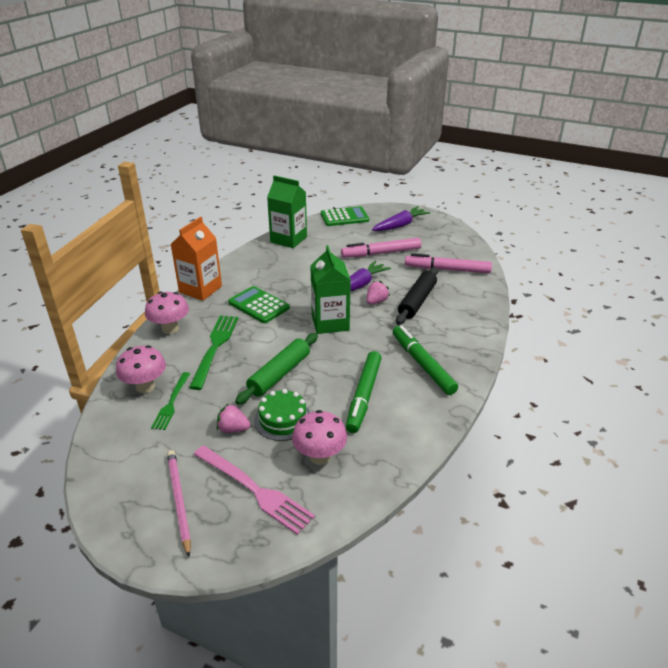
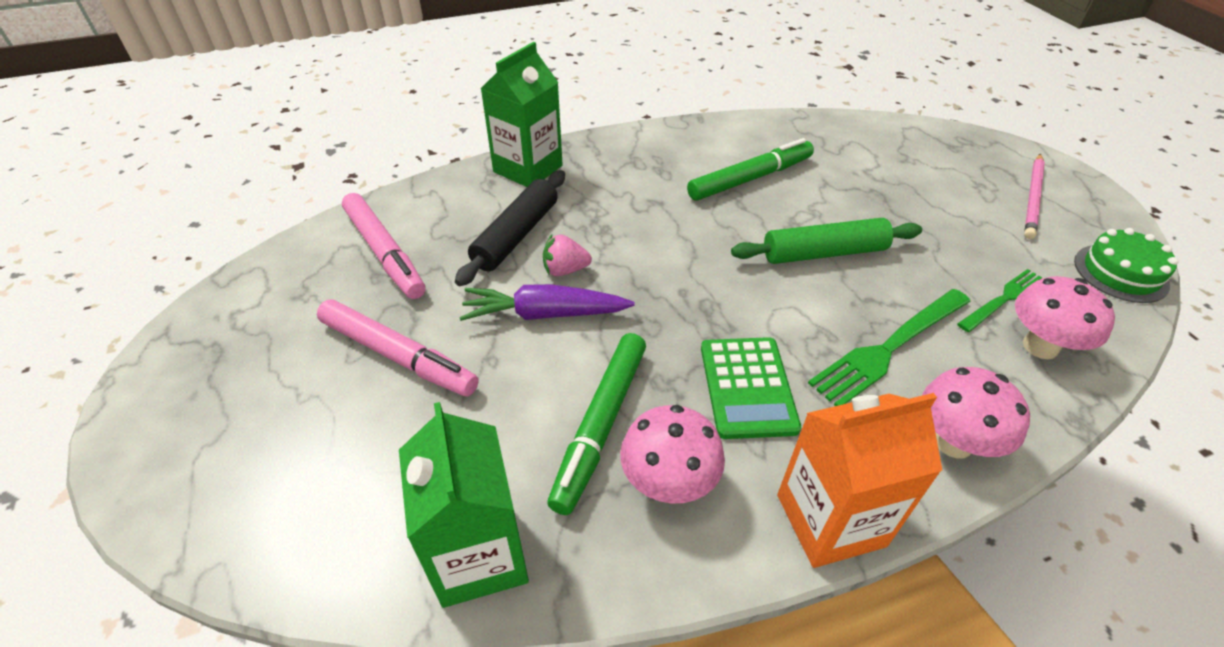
camera: 135 degrees left, 10 degrees up
(233, 429) = (934, 226): pink strawberry -> none
(254, 490) = (946, 169): pink fork -> none
(283, 419) = (866, 205): green cake -> green cake (1120, 273)
(320, 456) = (856, 159): pink mushroom -> pink mushroom (668, 483)
(330, 322) = (674, 280): green carton -> green carton (528, 169)
(344, 217) = (253, 538): green calculator -> none
(400, 225) = (234, 403): purple carrot -> none
(417, 301) = (516, 235): black rolling pin -> black rolling pin turned 45 degrees counterclockwise
(422, 364) = (643, 170): green marker -> green marker (601, 425)

